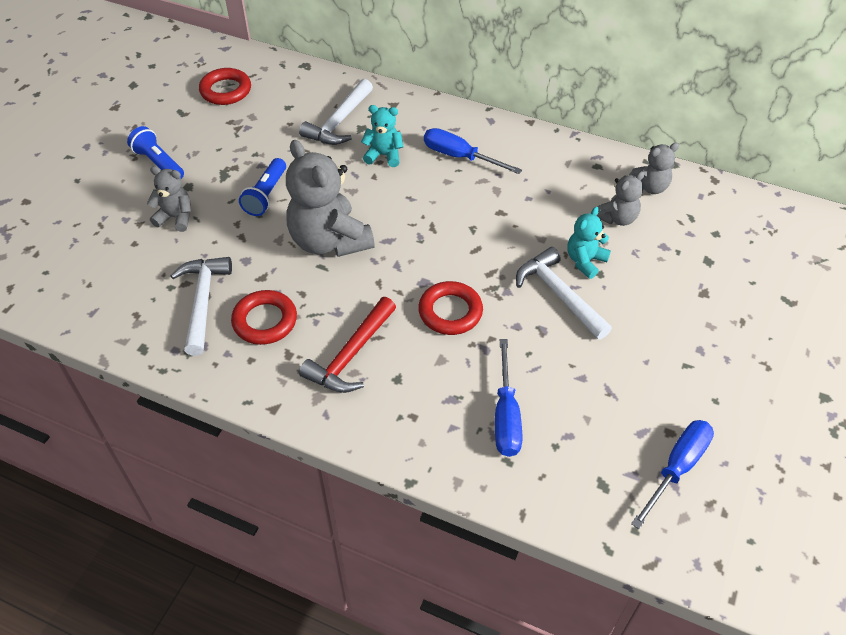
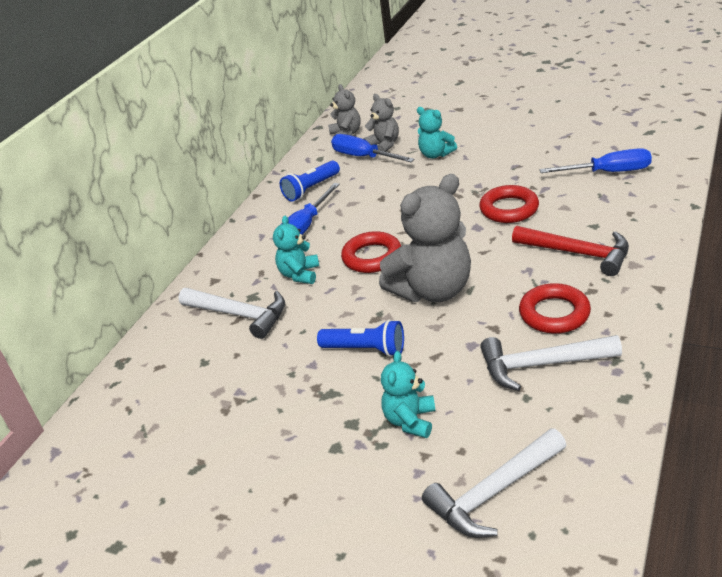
camera: 85 degrees left, 15 degrees down
(158, 163) = (306, 465): blue flashlight -> blue flashlight (311, 189)
(176, 217) = (410, 420): grey teddy bear -> turquoise teddy bear
(226, 90) = (157, 429): red ring -> red ring (372, 257)
(559, 294) = (475, 162): white hammer -> white hammer (493, 493)
(676, 468) = (621, 109): blue screwdriver -> blue screwdriver (363, 157)

